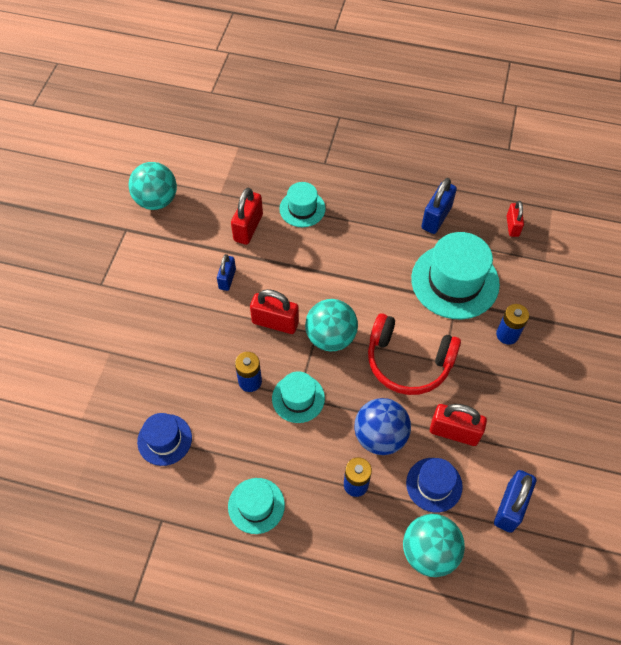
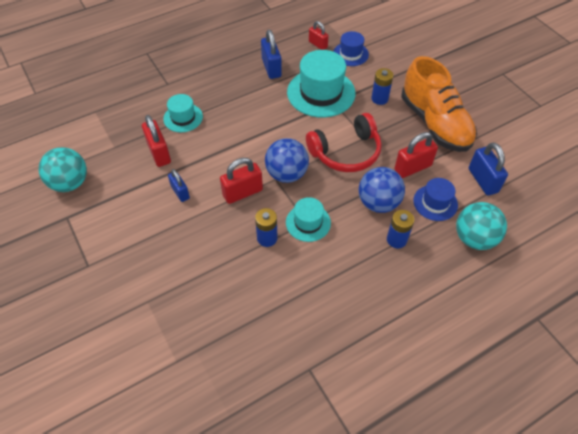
camera: 45 degrees left, 5 degrees down
(164, 439) = (252, 320): blue hat -> blue hat (350, 54)
(256, 505) = (356, 303): turquoise hat -> none
(331, 337) = (286, 174): turquoise ball -> blue ball
(534, 407) = (434, 123): none -> orange shoe

